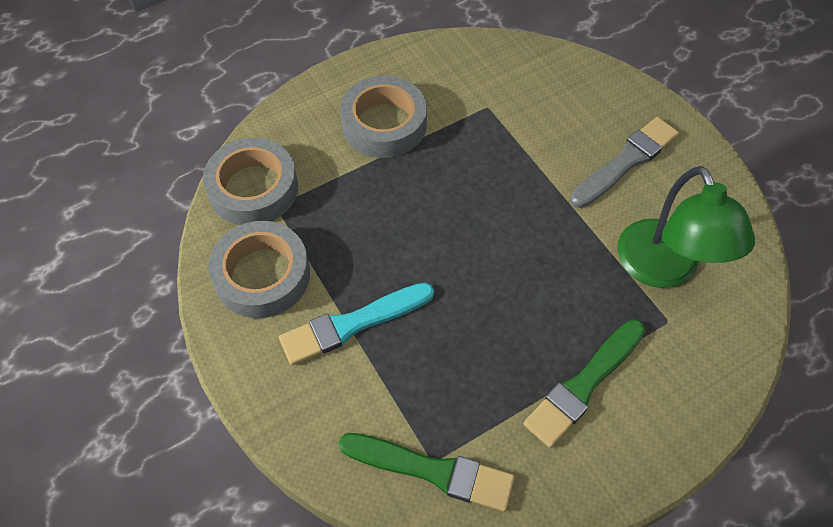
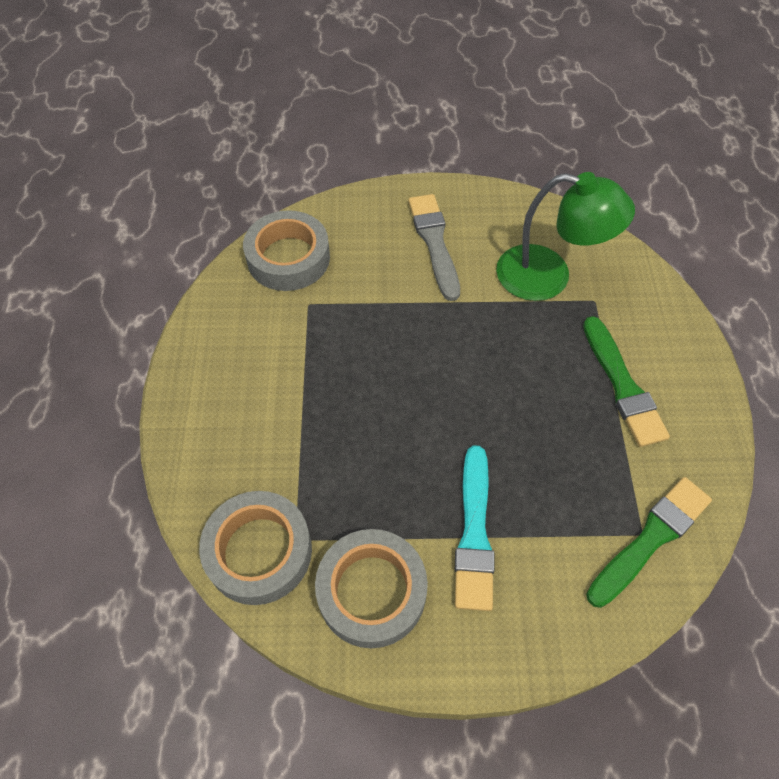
camera: 60 degrees left, 0 degrees up
(384, 124) = (266, 394): grey tape -> grey tape (288, 258)

